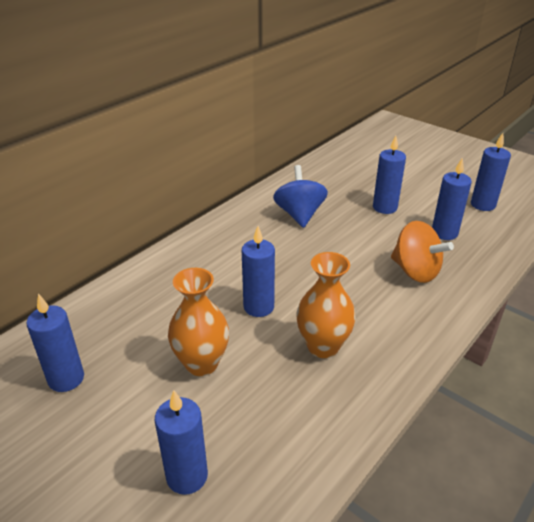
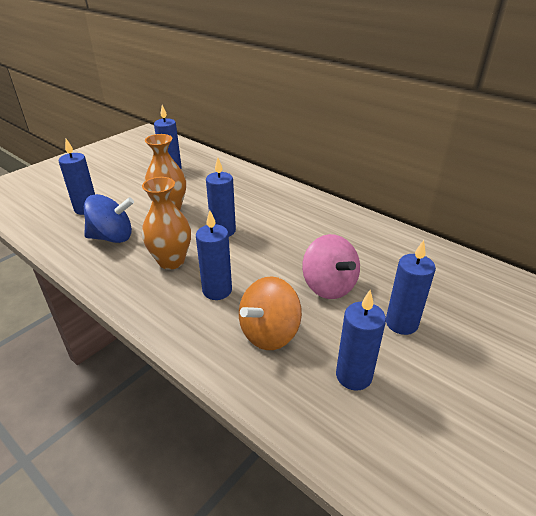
camera: 90 degrees right, 0 degrees up
(299, 215) = (365, 255): blue spinning top -> blue spinning top (112, 237)
(347, 237) = (329, 286): none -> pink spinning top
(483, 205) = (450, 447): blue candle -> blue candle (217, 290)

